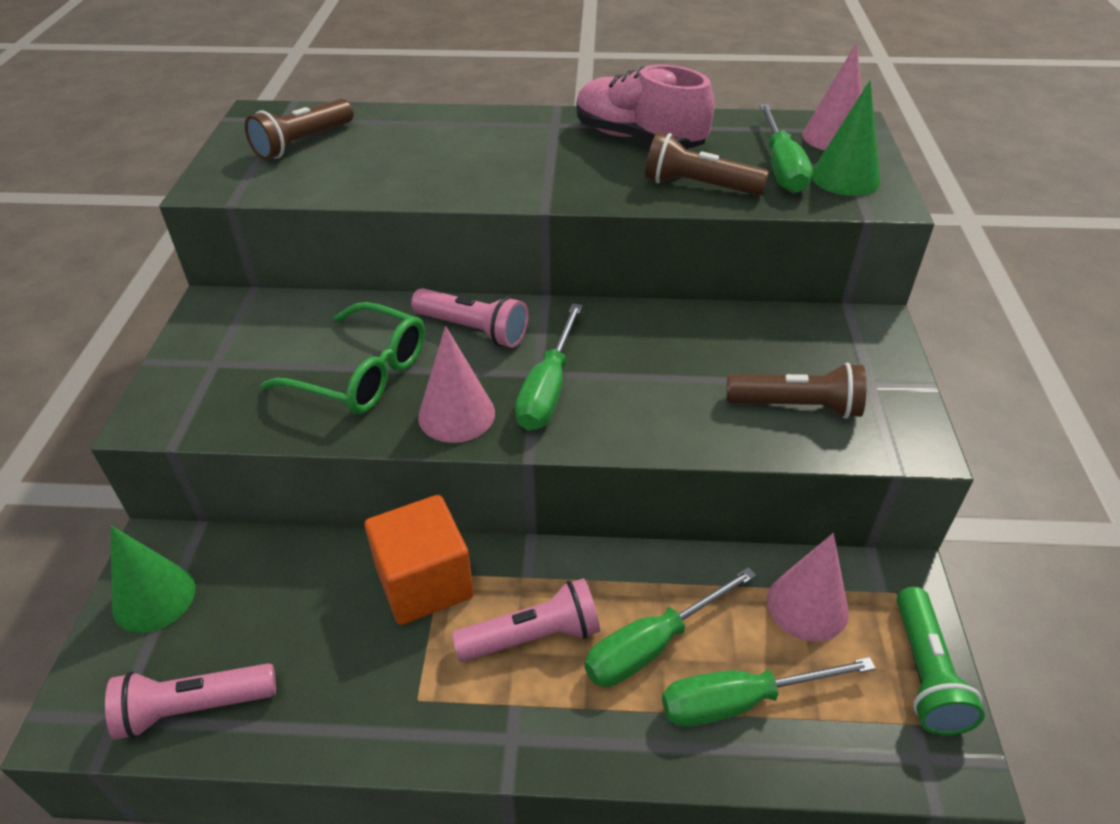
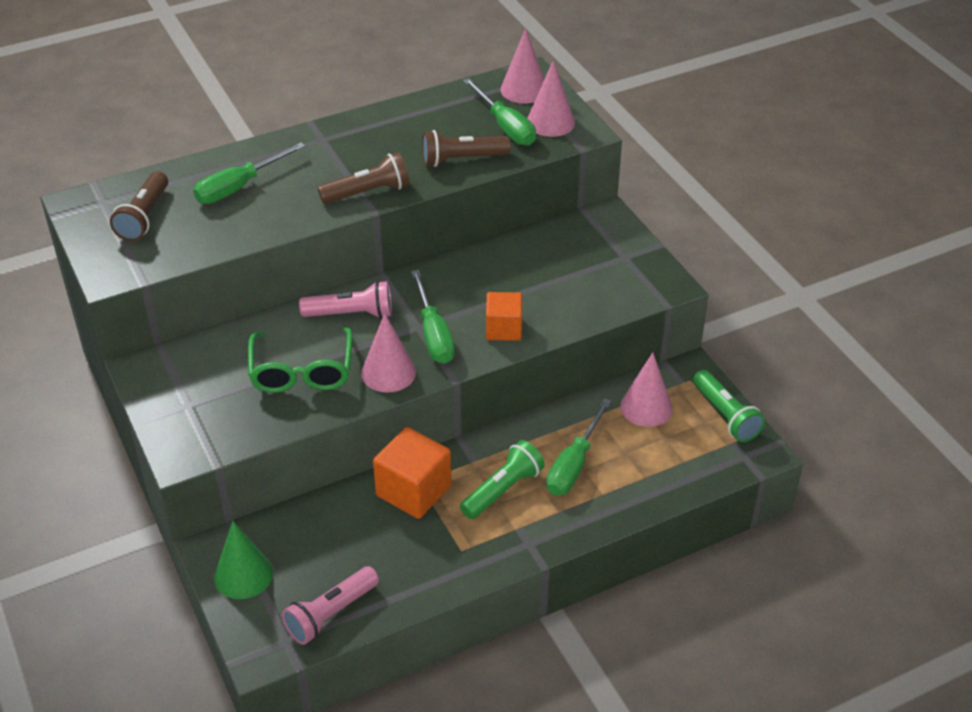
camera: 30 degrees left, 0 degrees up
(362, 374) = (302, 371): green glasses -> green glasses turned 90 degrees clockwise
(533, 636) = (503, 490): pink flashlight -> green flashlight
(638, 139) = (393, 133): pink shoe -> none
(641, 416) = (503, 329): none -> orange cube
(740, 701) = (638, 471): green screwdriver -> green screwdriver (239, 187)
(797, 406) = (591, 288): brown flashlight -> brown flashlight (368, 192)
(845, 178) = (550, 122): green cone -> pink cone

